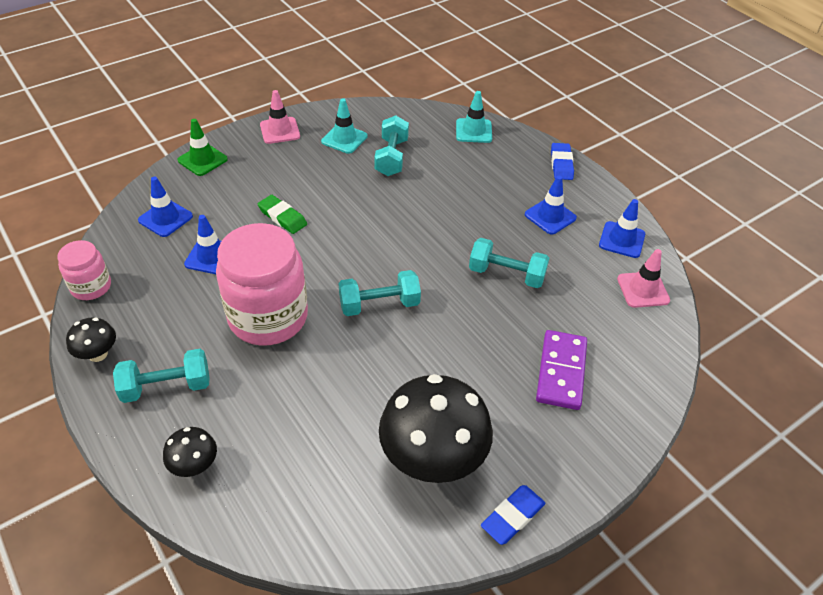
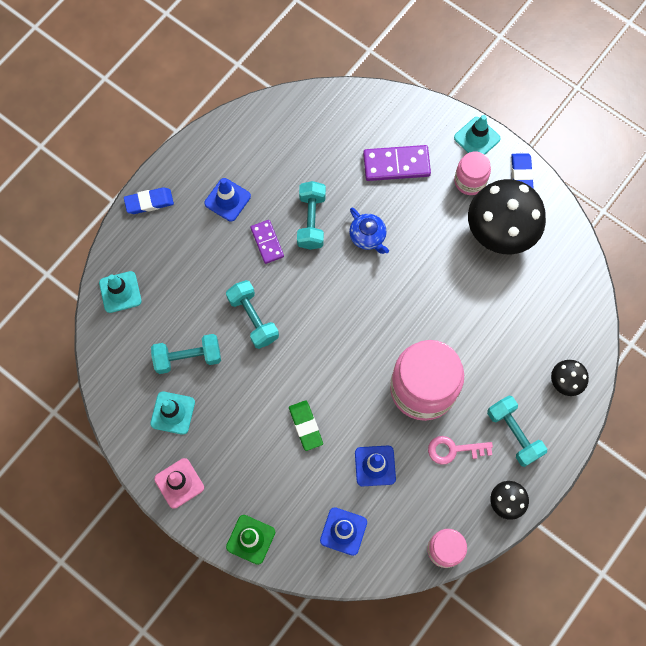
camera: 105 degrees left, 25 degrees up
(185, 324) = (454, 450): none -> pink key
(282, 217) = (305, 426): green eraser -> green eraser turned 45 degrees counterclockwise
(379, 304) = (379, 308): turquoise dumbbell -> turquoise dumbbell (253, 318)
(471, 318) = (368, 236): none -> blue teapot
(491, 234) = (267, 242): none -> purple domino
(512, 516) = (521, 175): blue eraser -> blue eraser turned 60 degrees clockwise
(518, 446) = (470, 181): none -> pink jar
(583, 476) = (477, 138): none -> turquoise traffic cone
(622, 240) = (239, 139): blue traffic cone -> none
(643, 290) = (292, 118): pink traffic cone -> none

